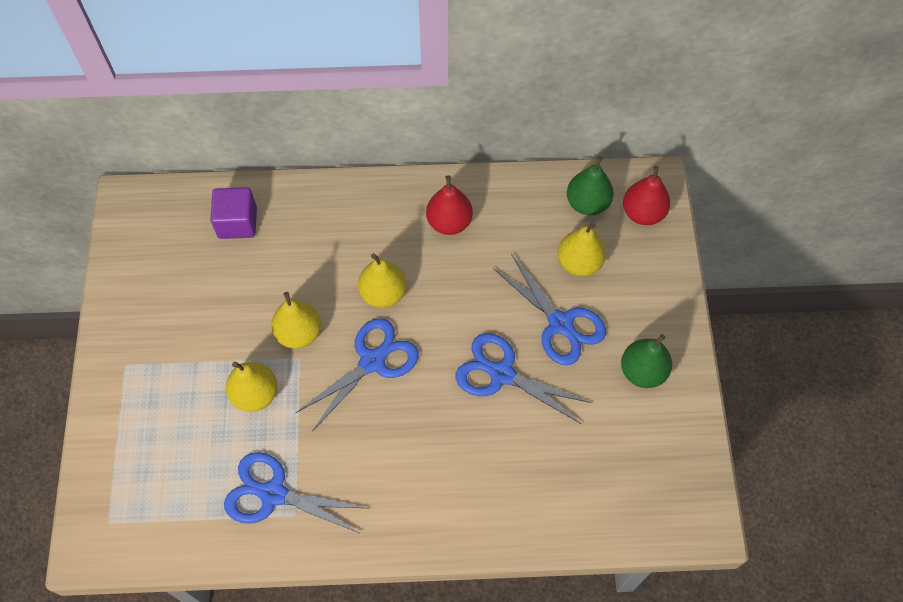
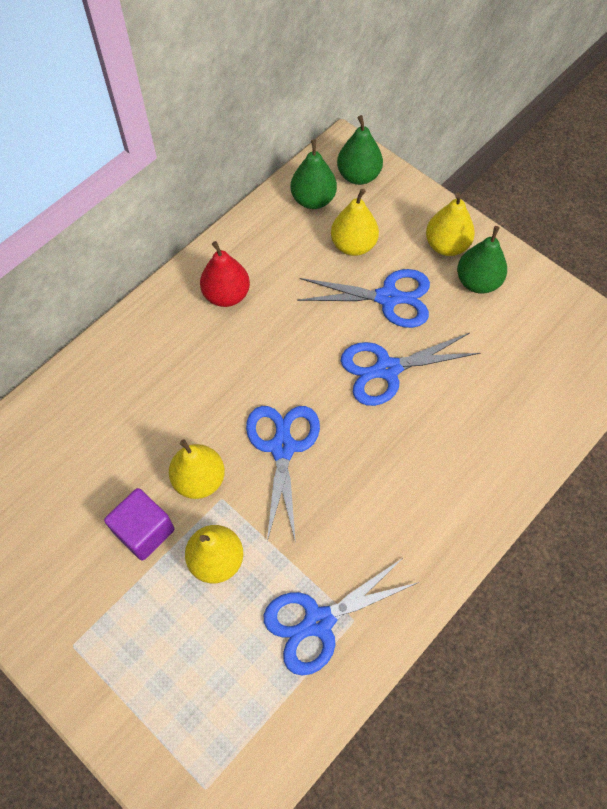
camera: 45 degrees left, 0 degrees up
(237, 222) = (48, 440): purple cube -> purple cube (144, 531)
(383, 293) = (234, 390): yellow pear -> yellow pear (446, 245)
(643, 213) = (358, 175): red pear -> green pear

